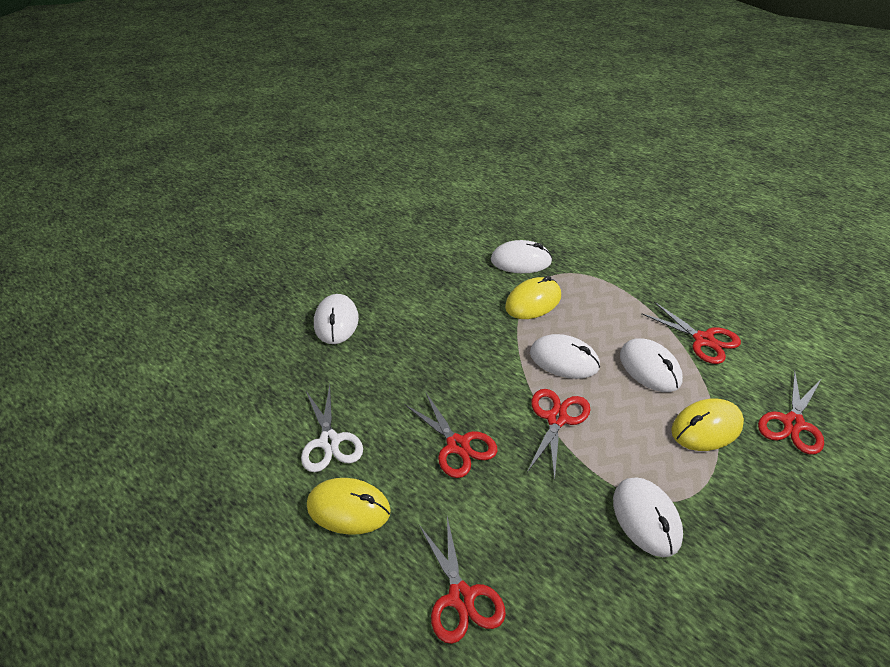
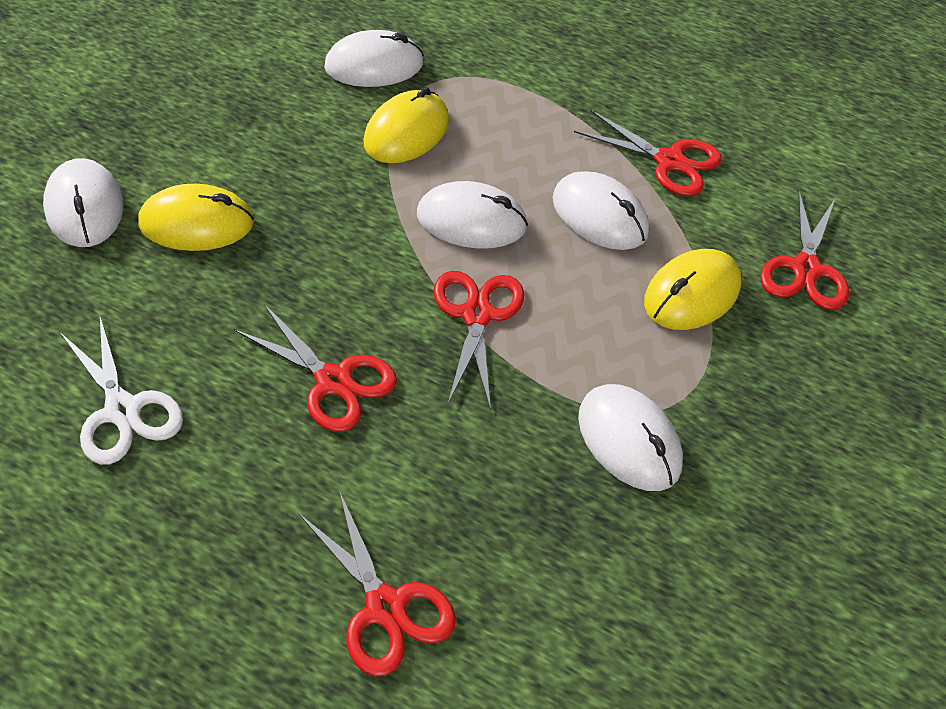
camera: 20 degrees left, 10 degrees up
(348, 509) = (180, 511): yellow mouse -> yellow mouse (197, 223)

